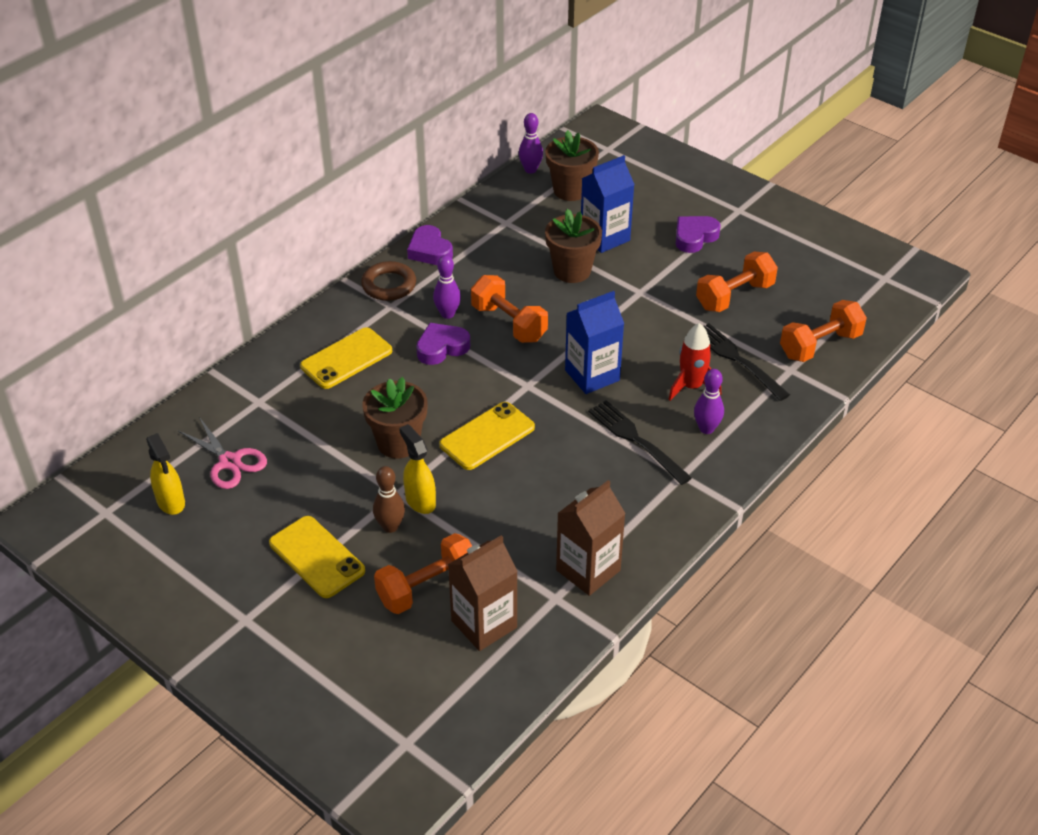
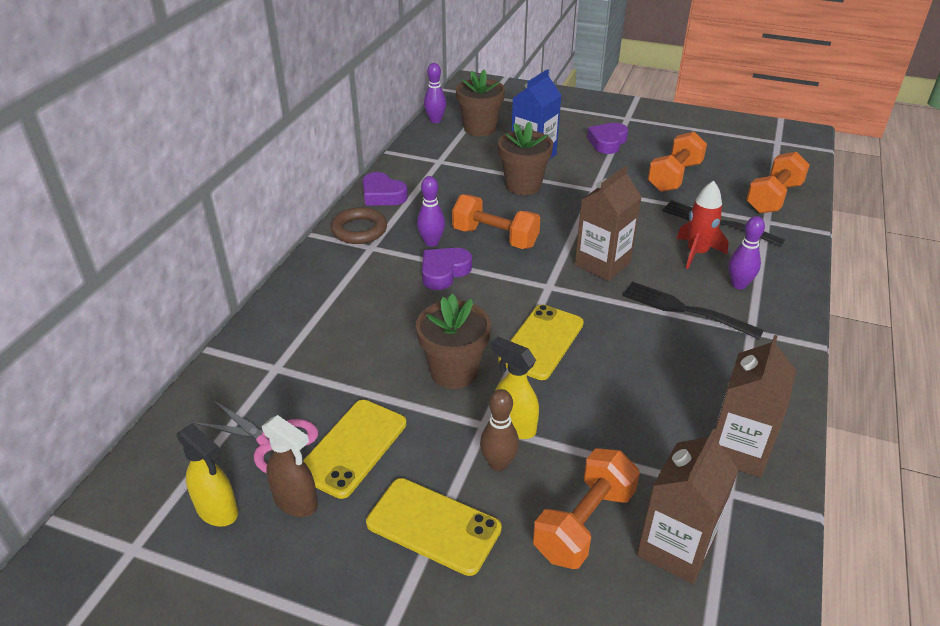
camera: 20 degrees left, 5 degrees down
(228, 512) = (296, 502): none -> brown spray bottle
(346, 359) = (352, 303): yellow phone -> yellow phone (353, 448)
(592, 375) = (602, 264): blue carton -> brown carton

